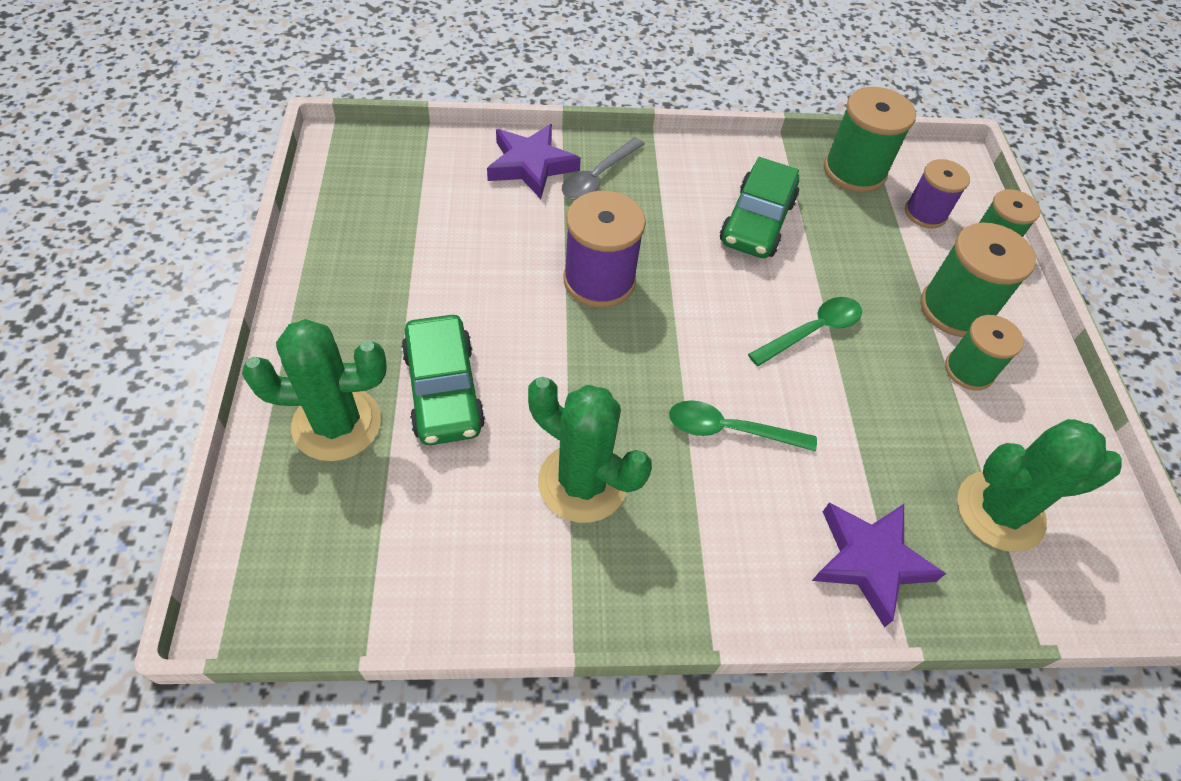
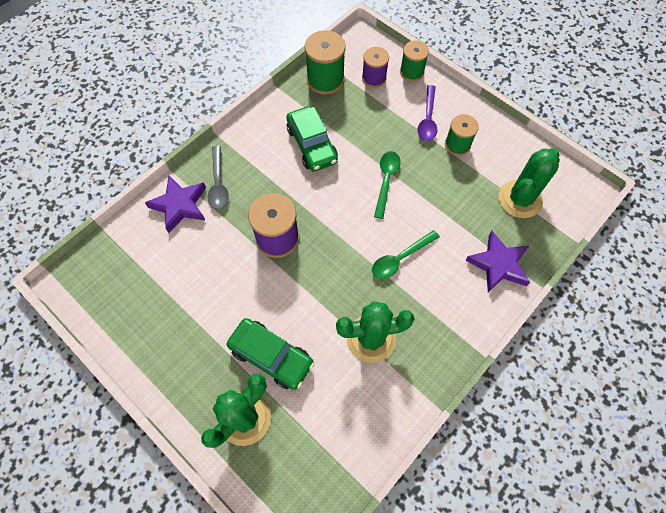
camera: 40 degrees left, 10 degrees up
(955, 309) = (427, 119): green spool -> purple spoon

